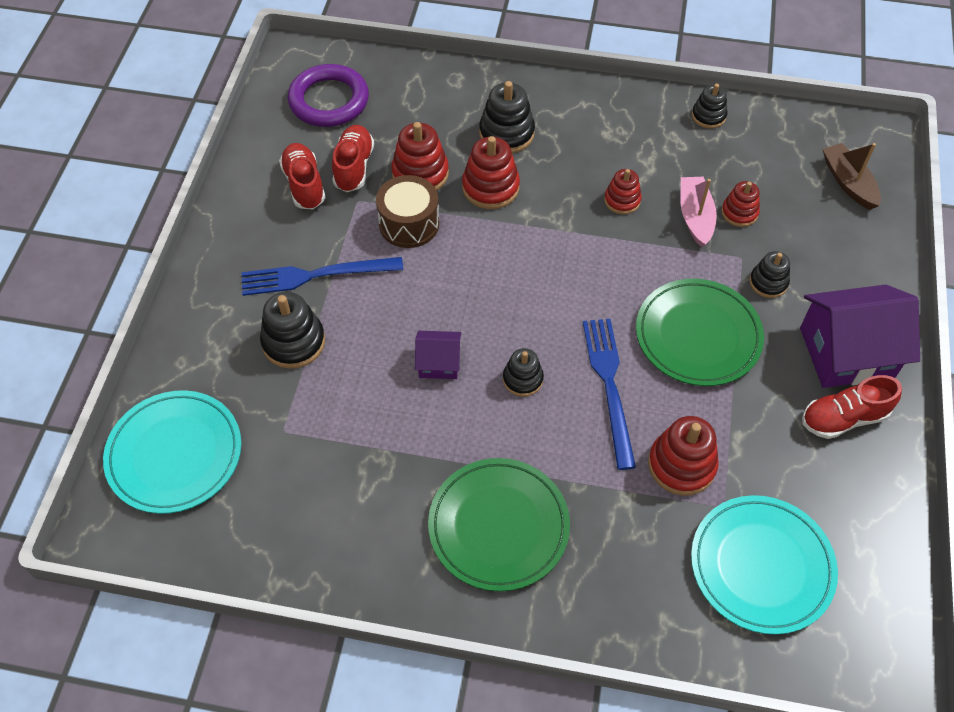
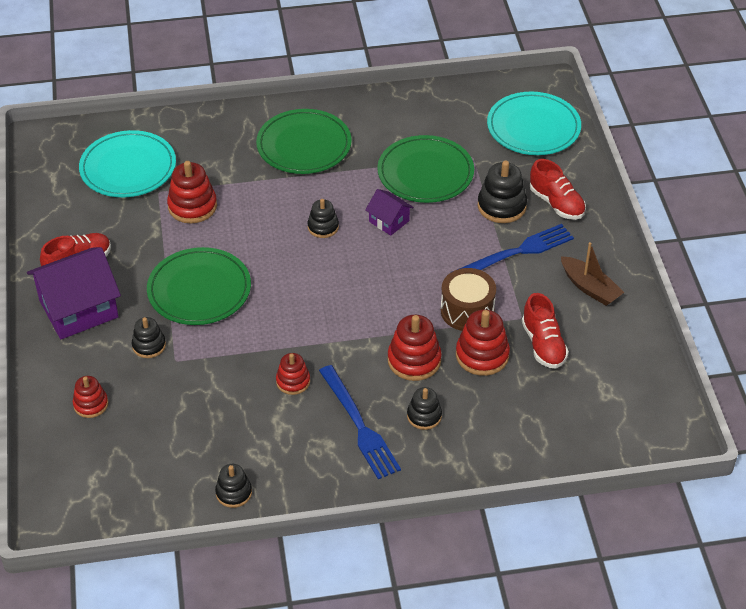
camera: 160 degrees right, 10 degrees down
(304, 185) = (574, 318): red shoe -> red shoe (556, 203)
(329, 100) = (608, 401): purple ring -> none
(358, 423) = (425, 173): none -> green plate
(439, 363) = (389, 221): purple house -> purple house turned 60 degrees clockwise
(506, 133) = (424, 416): black stacking toy -> black stacking toy, size x0.63
(609, 385) = (258, 239): blue fork -> blue fork (359, 425)
(695, 216) = (223, 385): pink boat -> none
(739, 213) = (184, 399): red stacking toy -> red stacking toy (91, 404)
(848, 182) = (85, 458): brown boat -> brown boat (590, 288)

